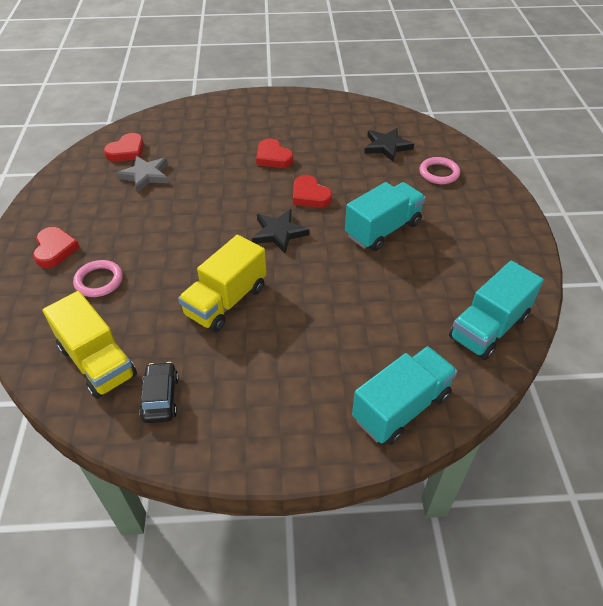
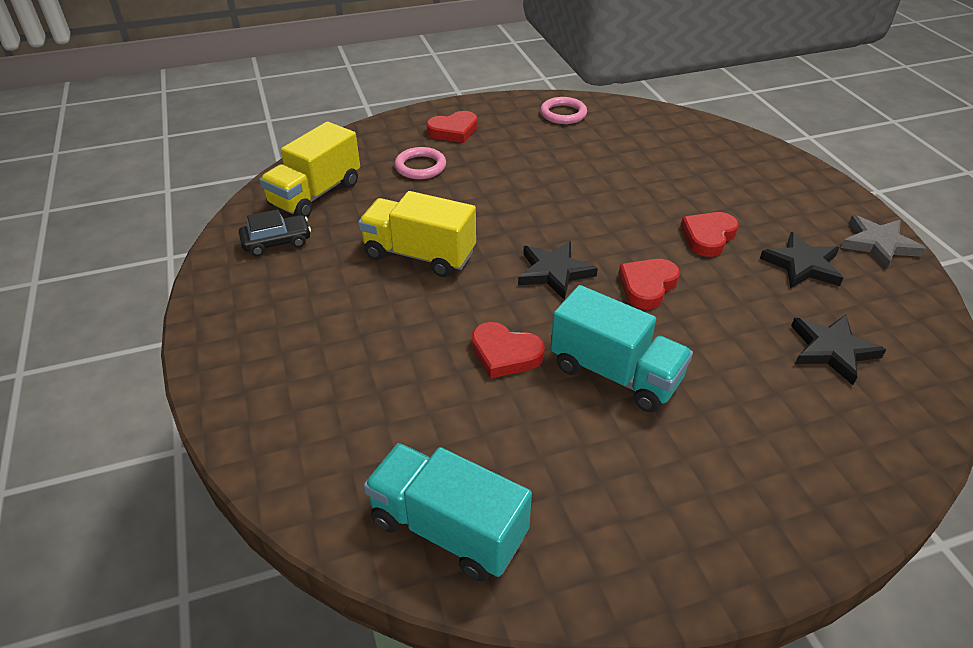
camera: 75 degrees right, 5 degrees down
(127, 151) = (635, 128): red heart -> red heart (505, 354)
(145, 175) = (600, 151): grey star -> grey star (878, 244)
(315, 132) = (802, 265): none -> black star
(401, 407) = (282, 436): turquoise truck -> none
(439, 173) = (808, 428): pink ring -> pink ring (563, 114)

